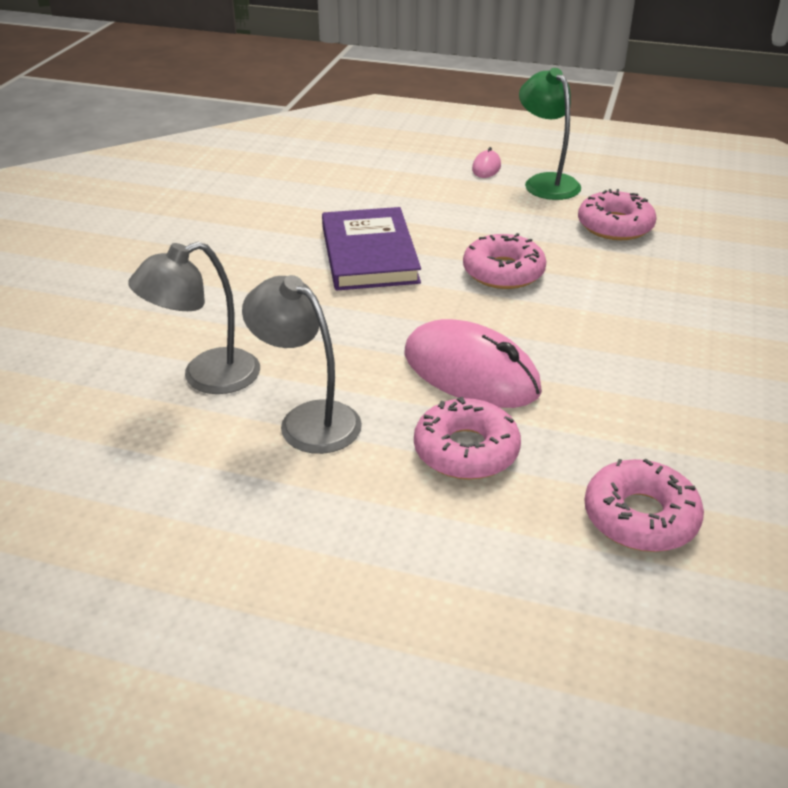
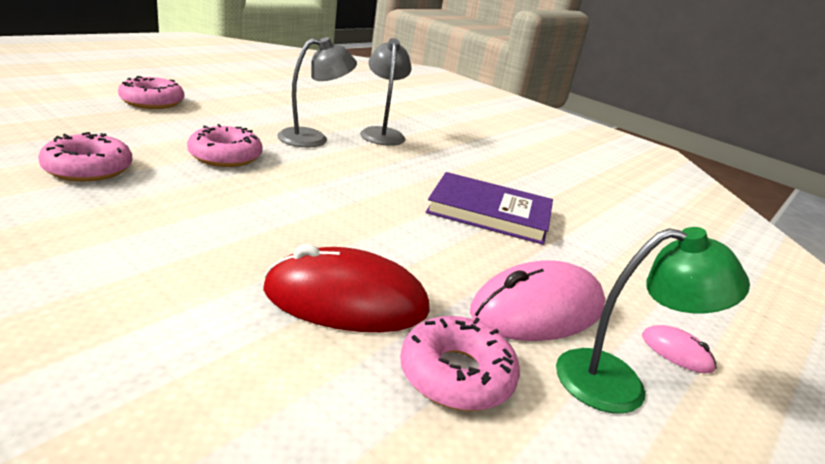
camera: 110 degrees right, 10 degrees down
(471, 372) = (292, 185): pink mouse -> pink mouse (537, 310)
(503, 272) = (411, 252): pink donut -> pink donut (152, 102)
(607, 277) = (346, 300): none -> red mouse

